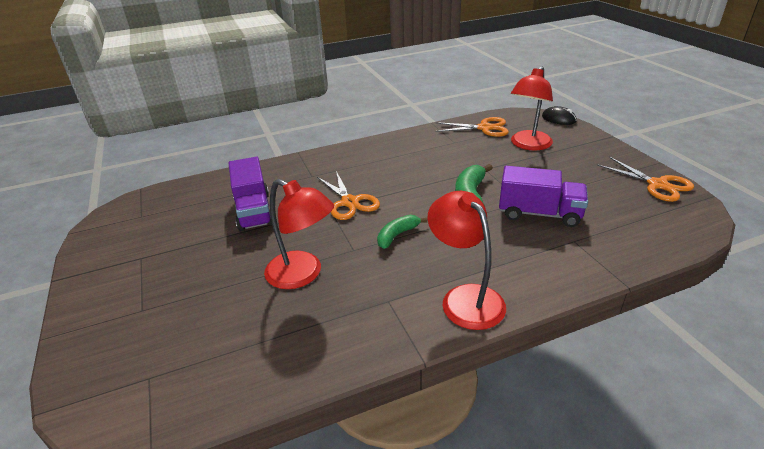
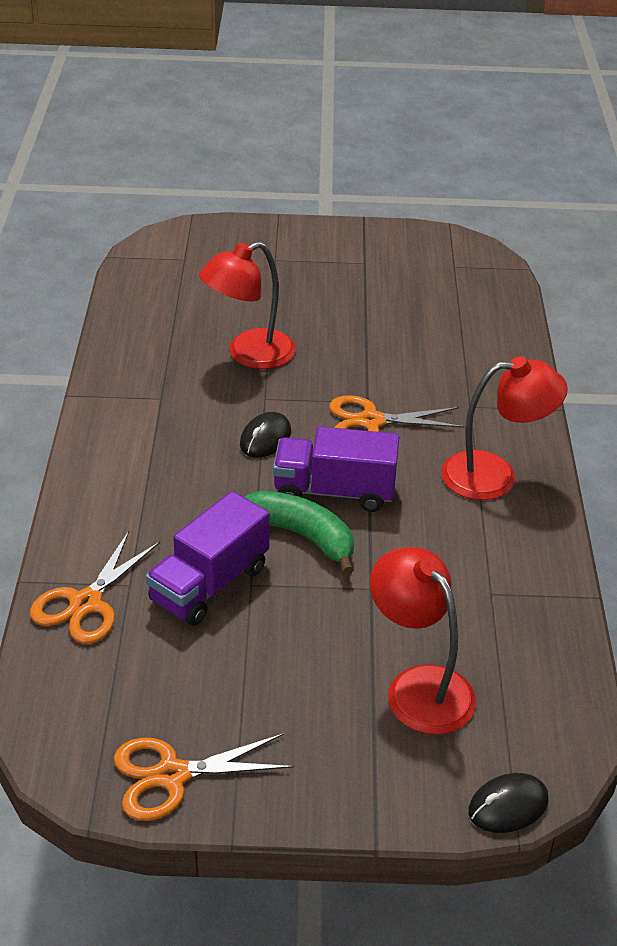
camera: 110 degrees right, 5 degrees up
(254, 211) = (405, 343): purple truck -> purple truck (334, 491)
(397, 235) = (265, 438): green banana -> black mouse
(465, 298) = (118, 449): red lamp -> red lamp (495, 475)
(484, 128) = (527, 660): orange scissors -> orange scissors (86, 603)

